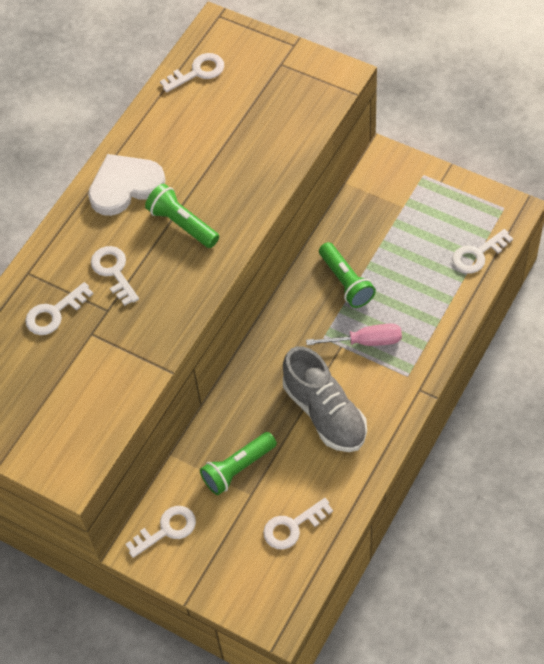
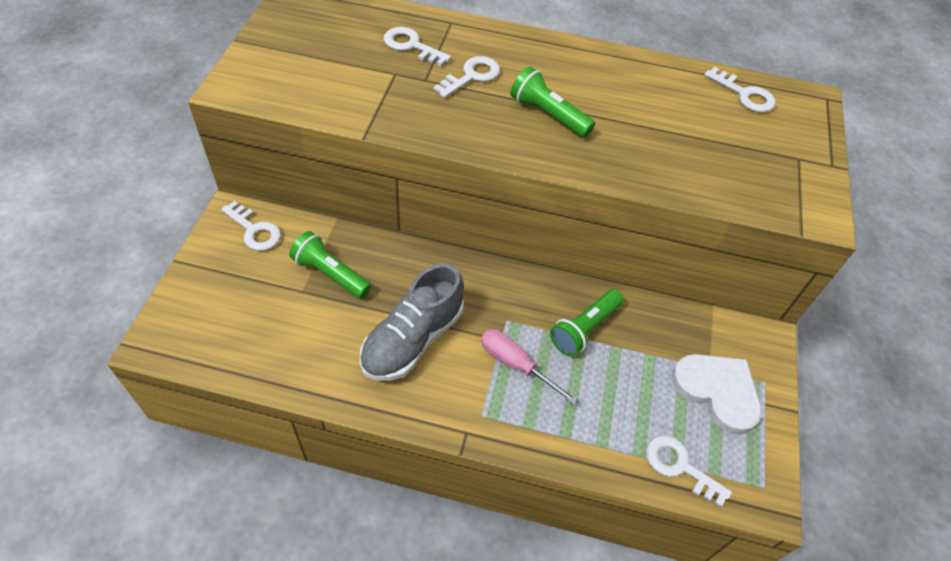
camera: 65 degrees right, 5 degrees down
(125, 186) = (576, 67): white heart -> white heart (717, 391)
(182, 224) = (548, 115): green flashlight -> green flashlight turned 75 degrees counterclockwise
(292, 527) = (267, 335): white key -> none
(367, 341) = (515, 364): pink screwdriver -> pink screwdriver turned 150 degrees clockwise

